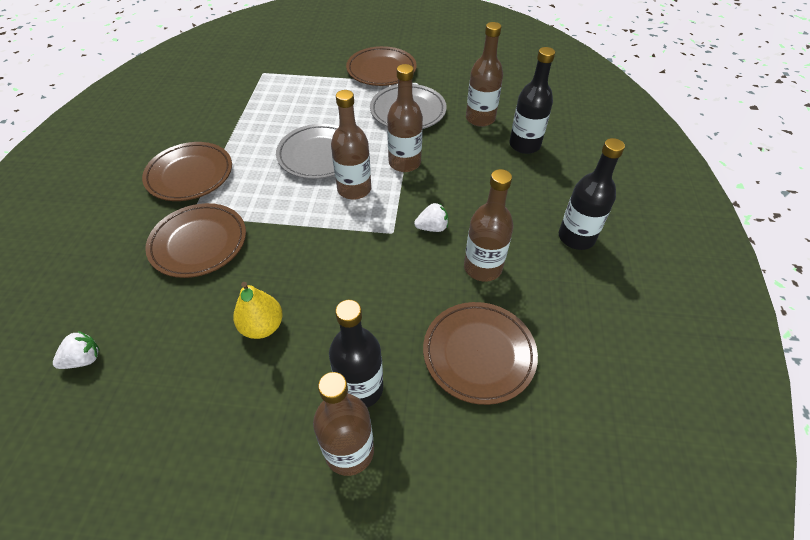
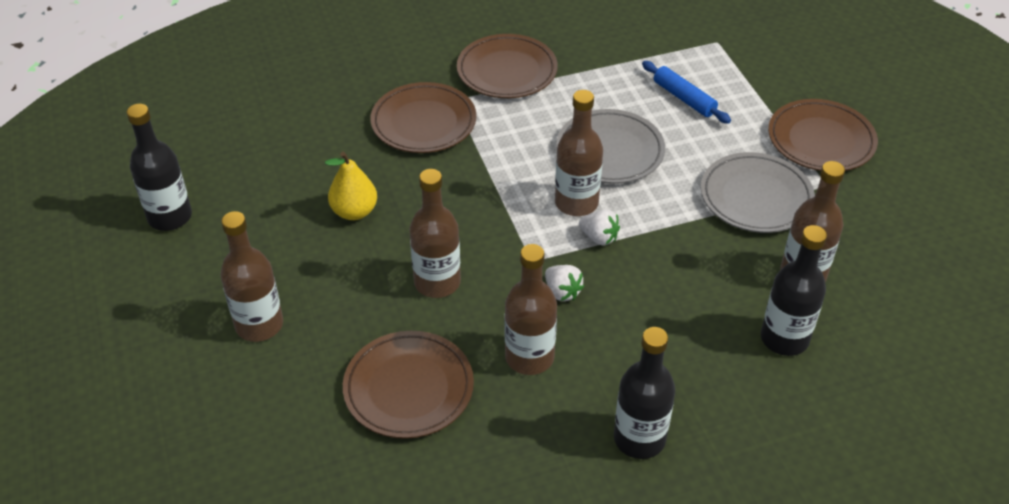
camera: 65 degrees right, 5 degrees down
(84, 359) = (266, 120): white strawberry -> white strawberry (599, 237)
(300, 105) = (684, 98): none -> blue rolling pin
(360, 388) = (324, 308): black bottle -> black bottle (170, 217)
(404, 163) = (653, 229): brown bottle -> brown bottle (437, 282)

